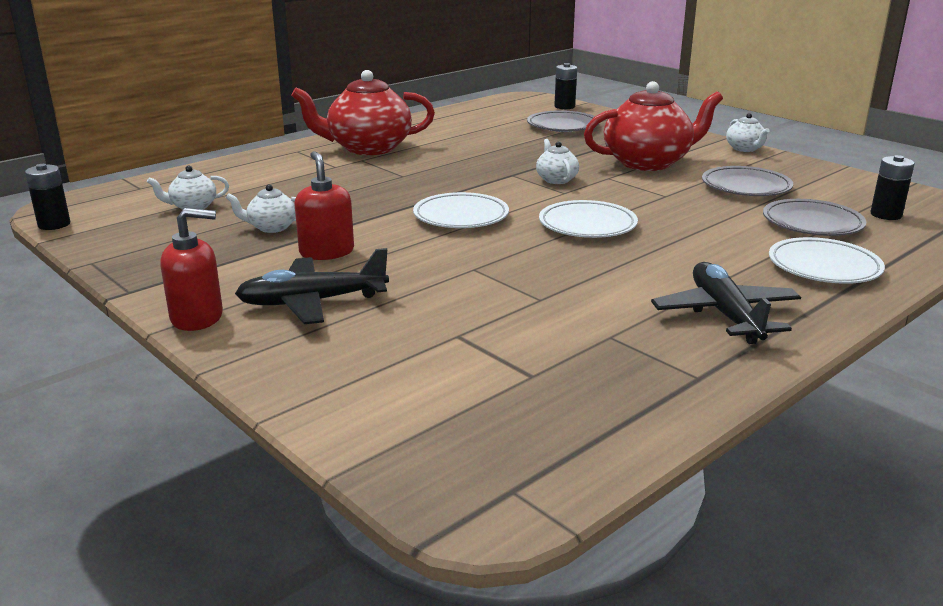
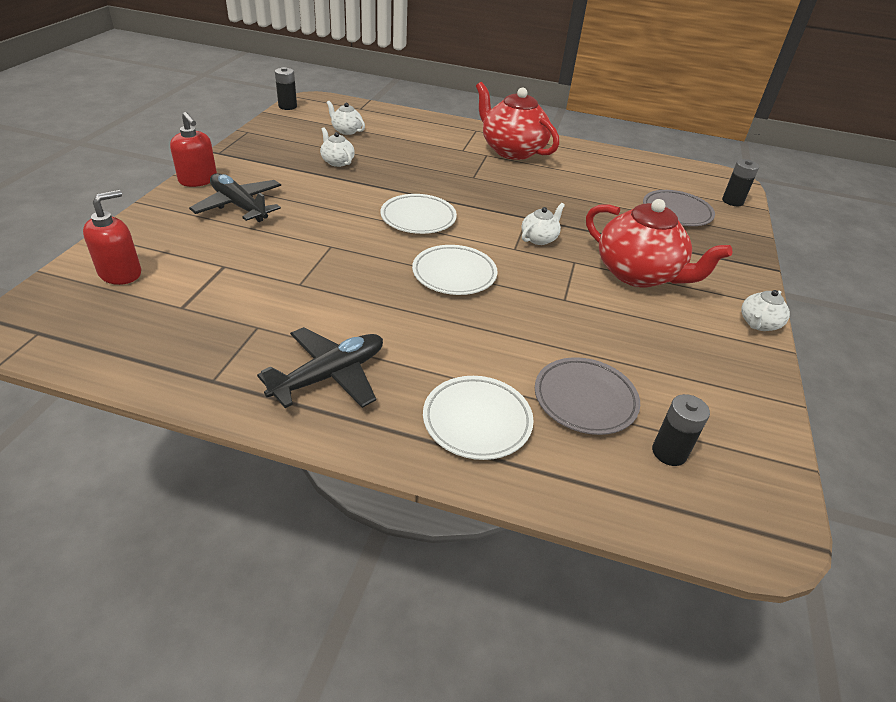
camera: 55 degrees right, 15 degrees up
(326, 252) = (315, 189): red soap dispenser -> red soap dispenser (120, 273)
(746, 187) = (641, 342): grey plate -> none

